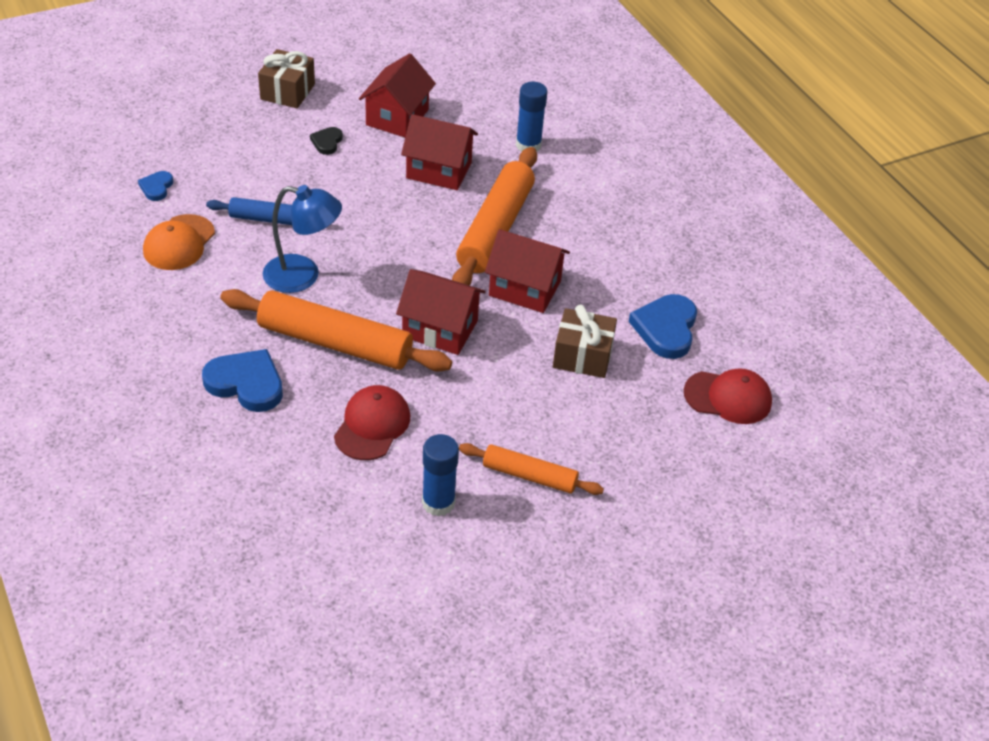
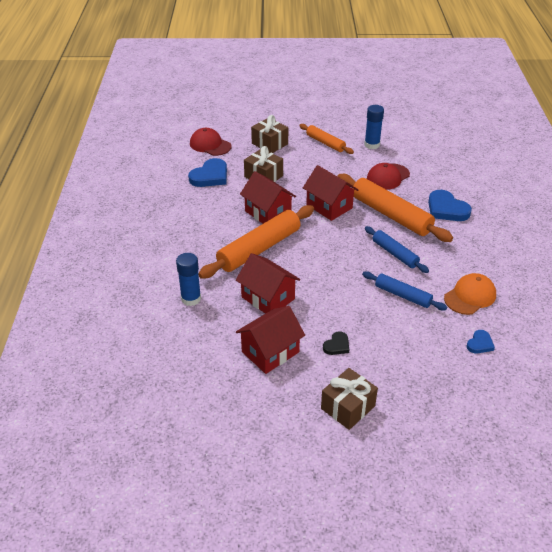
camera: 150 degrees left, 5 degrees down
(303, 276) = (395, 254): blue lamp -> blue rolling pin
(629, 437) = (269, 144): none -> brown gift

